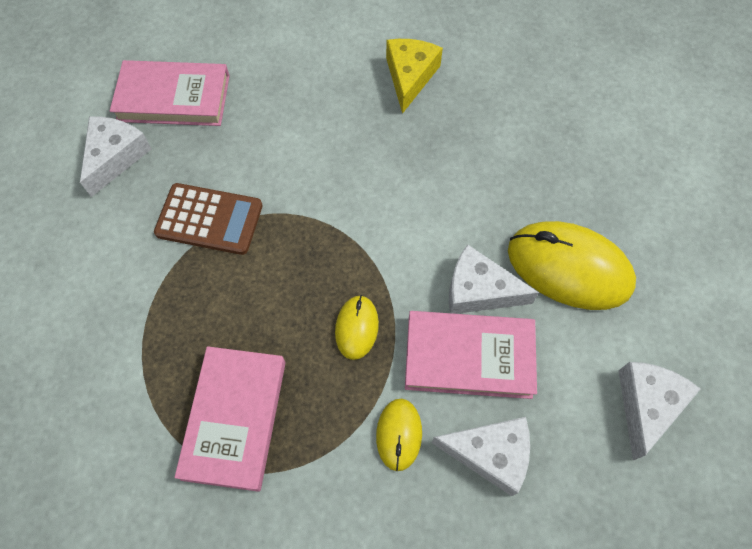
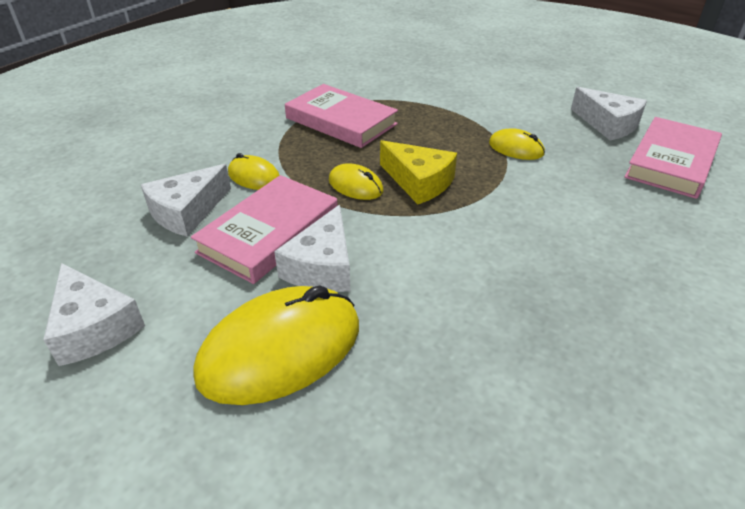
camera: 120 degrees right, 25 degrees down
(209, 219) = (516, 148): brown calculator -> yellow mouse
(410, 77) = (659, 336): yellow cheese -> yellow cheese (419, 182)
(479, 290) = (322, 266): white cheese -> white cheese turned 150 degrees clockwise

